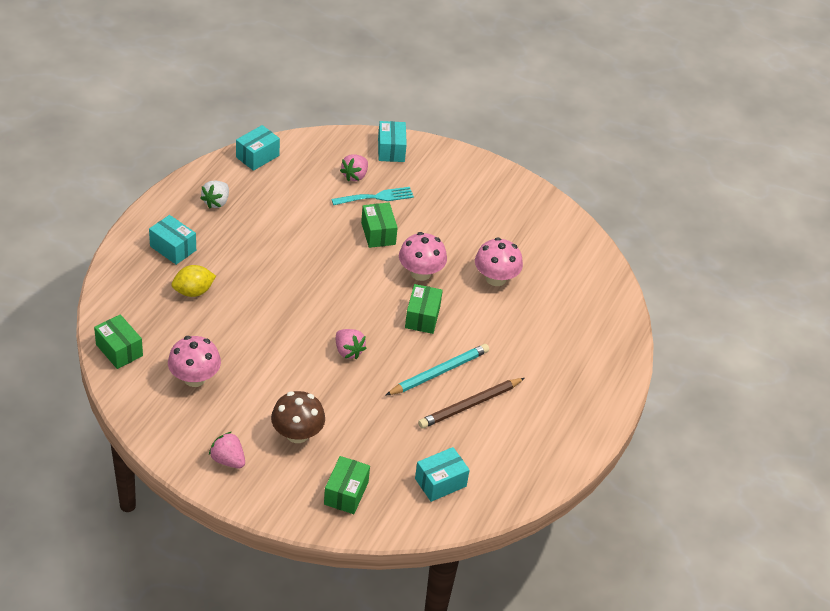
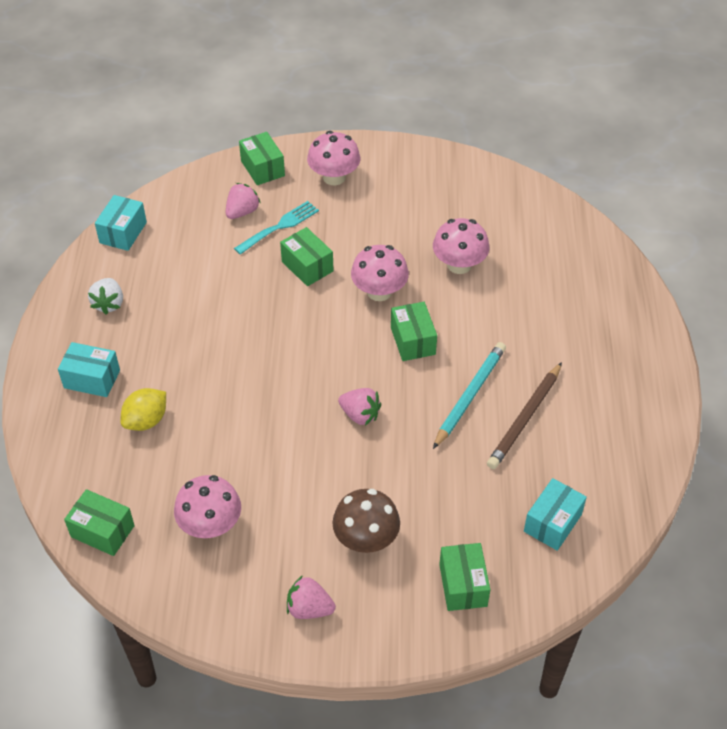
camera: 20 degrees left, 5 degrees up
(355, 176) = (242, 212): pink strawberry -> pink strawberry turned 150 degrees counterclockwise
(391, 150) = (262, 168): turquoise box -> green box
(442, 177) = (334, 177): none -> pink mushroom

